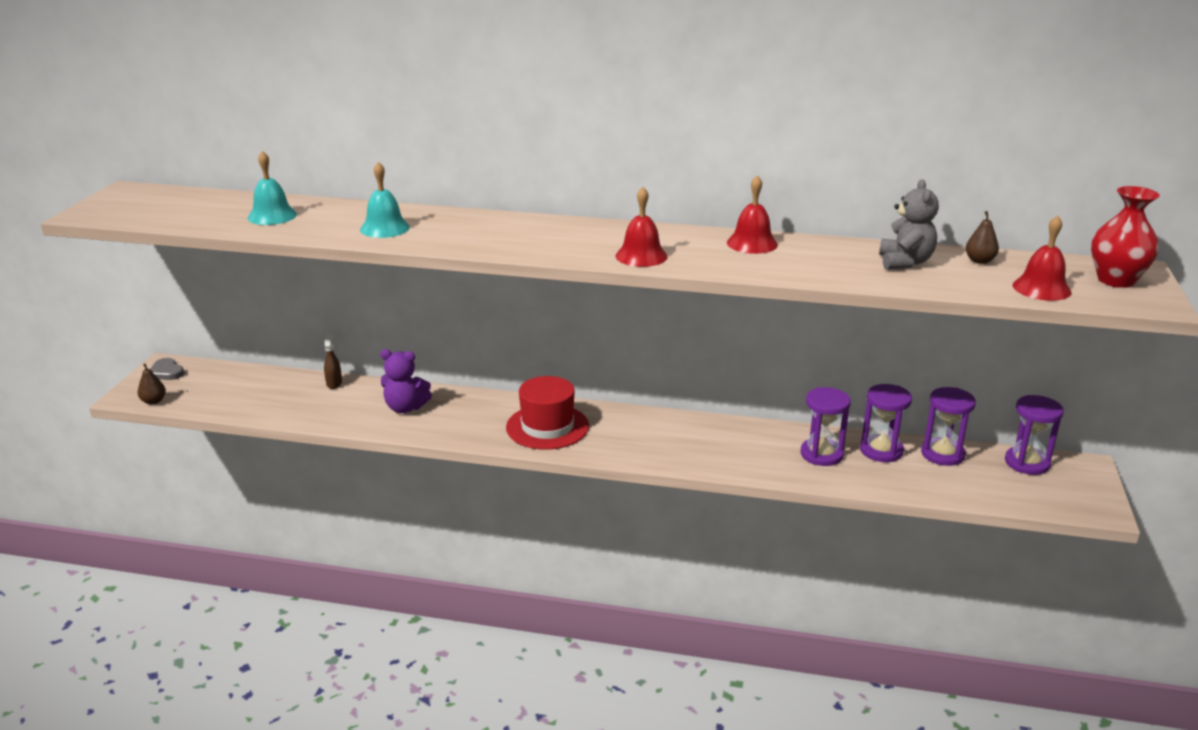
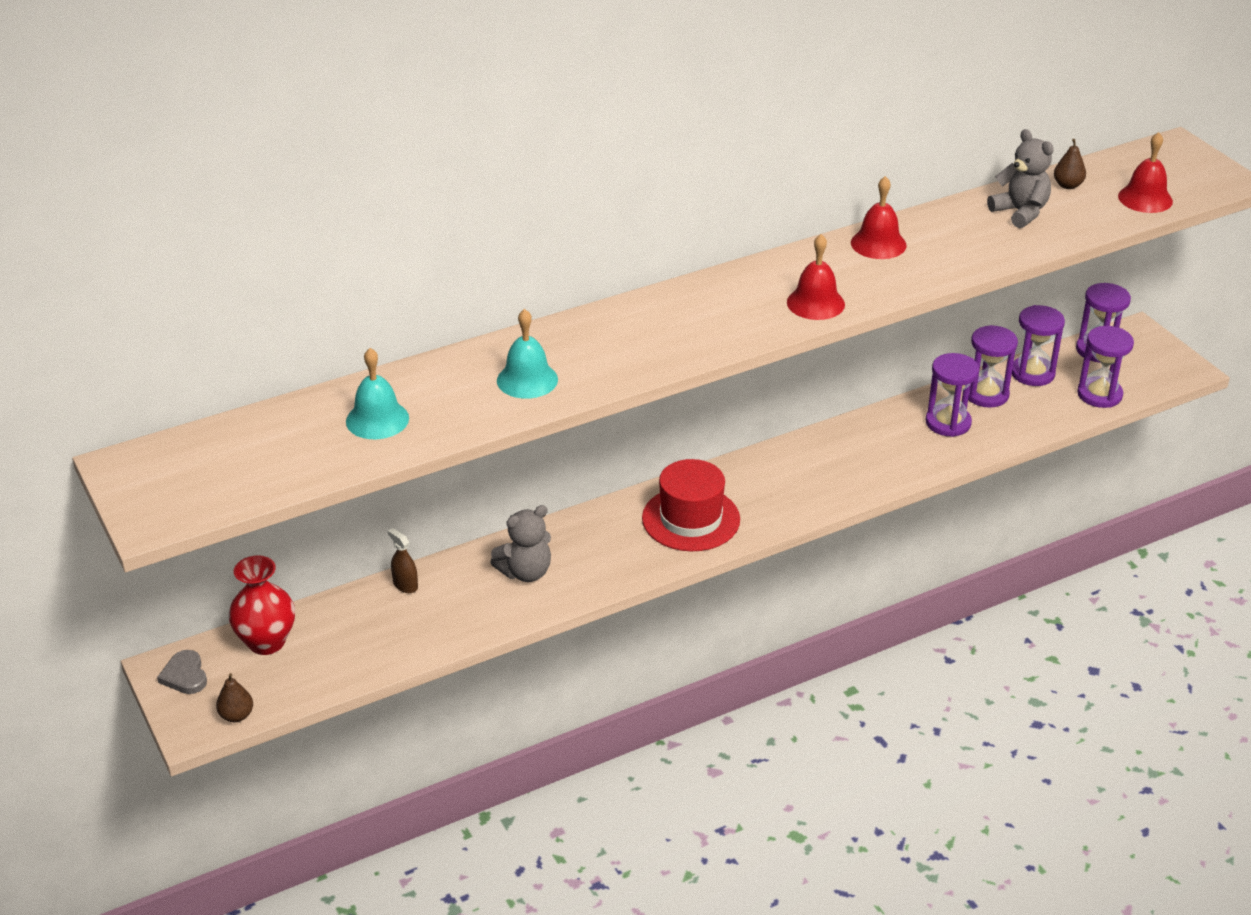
camera: 40 degrees left, 10 degrees up
(166, 372) = (185, 675): grey heart -> grey heart turned 60 degrees clockwise
(405, 408) = (525, 572): purple teddy bear -> grey teddy bear
(985, 491) = (1099, 394): none -> purple hourglass
(1116, 280) = (1179, 165): red vase -> red vase (266, 642)

